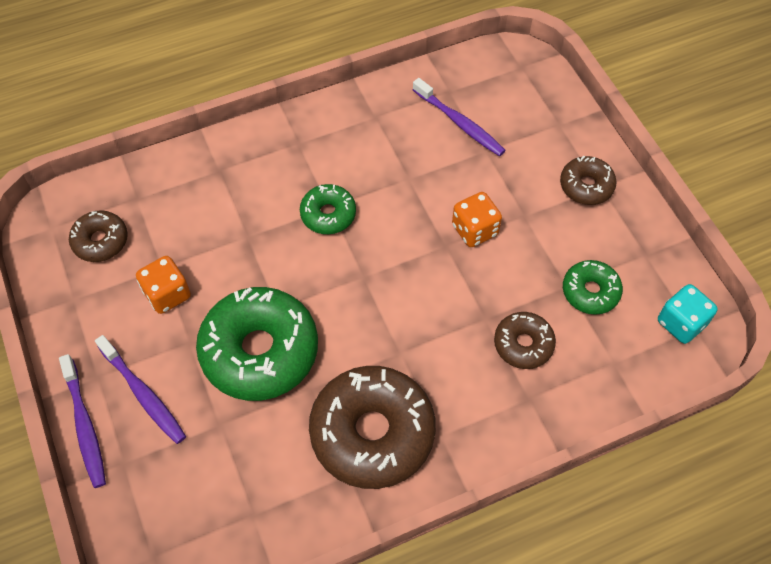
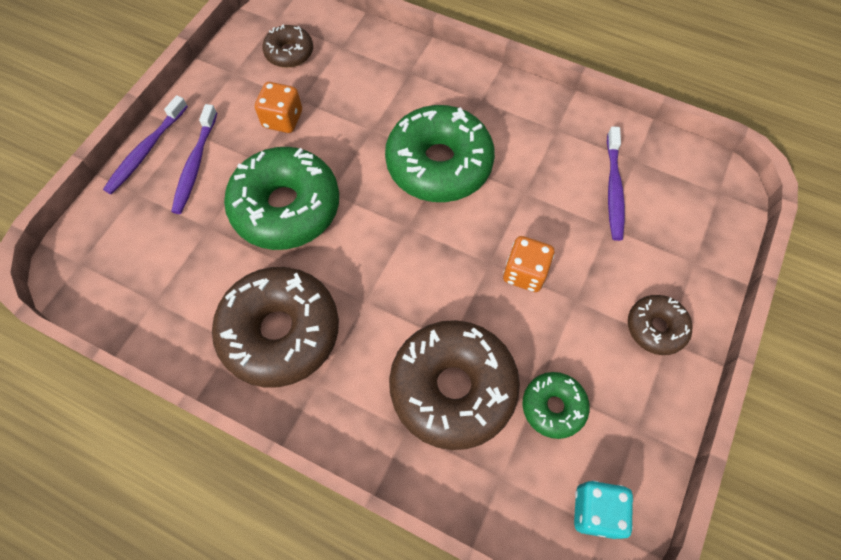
camera: 50 degrees right, 5 degrees up
(328, 214) = (439, 164): green donut -> green donut, size x1.96
(523, 344) = (453, 388): brown donut -> brown donut, size x1.96

